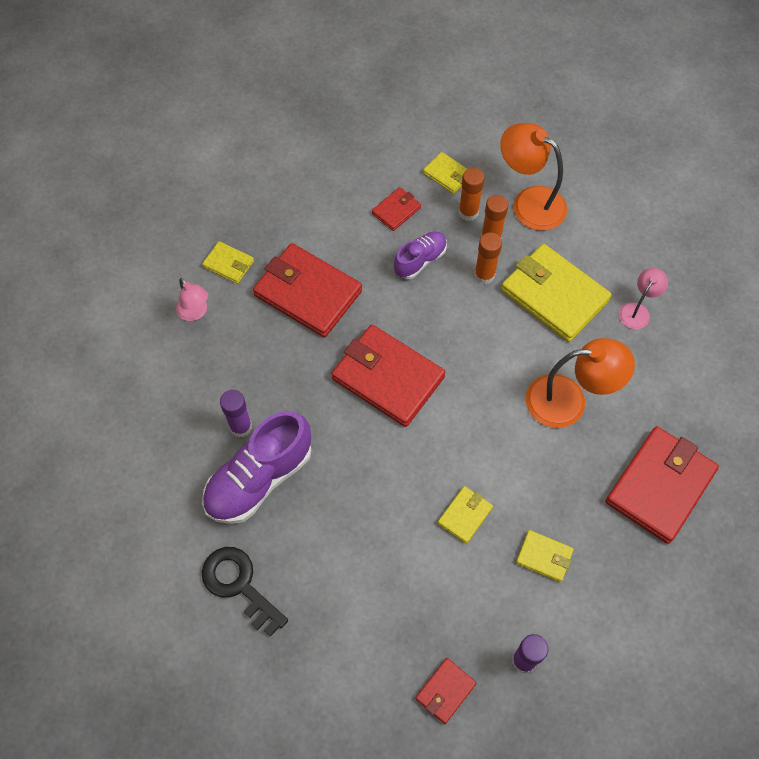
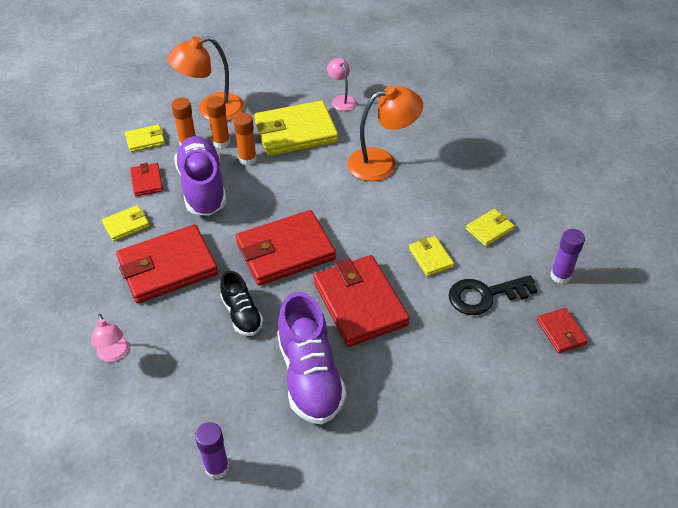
camera: 60 degrees left, 15 degrees down
(195, 313) = (114, 354): pink lamp -> pink lamp turned 75 degrees clockwise
(228, 264) = (89, 309): yellow wallet -> yellow wallet (126, 225)
(239, 585) = (397, 434): black key -> black key (485, 296)
(241, 427) = (252, 368): purple glue stick -> purple glue stick (217, 467)
(293, 384) = (242, 314): none -> black shoe
(420, 260) = (202, 187): purple shoe -> purple shoe, size x1.76
(568, 401) = (382, 163): orange lamp -> orange lamp turned 45 degrees clockwise
(660, 486) = (475, 149): red wallet -> red wallet (360, 303)

